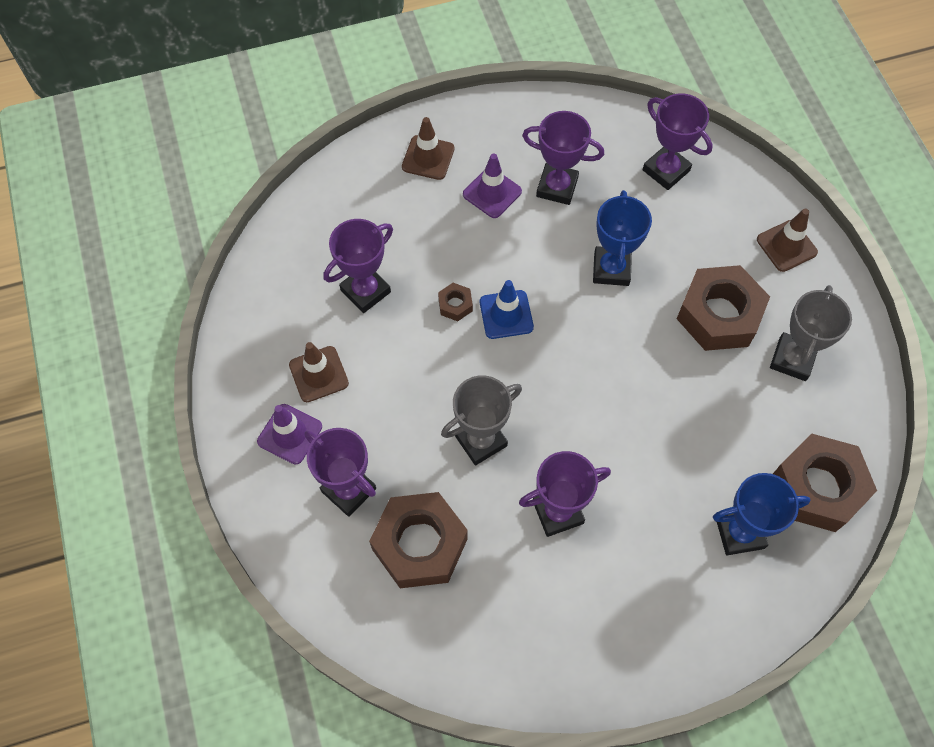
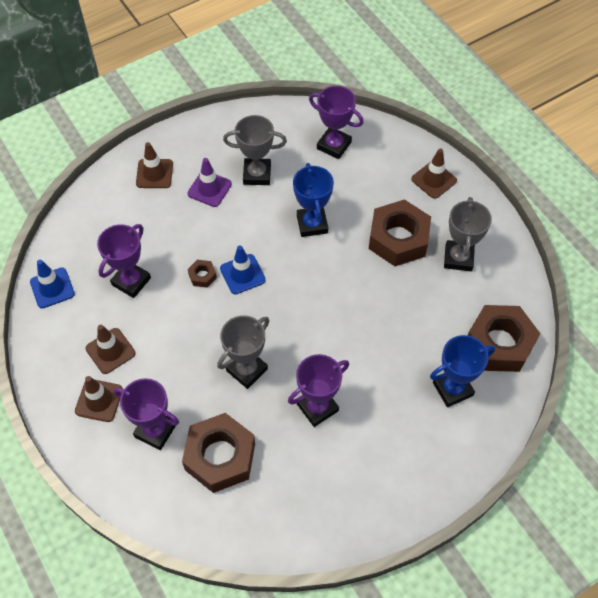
camera: 15 degrees left, 5 degrees down
(268, 277) = (52, 288): none -> blue traffic cone
(290, 434) = (99, 400): purple traffic cone -> brown traffic cone
(557, 187) = (257, 174): purple trophy -> grey trophy

